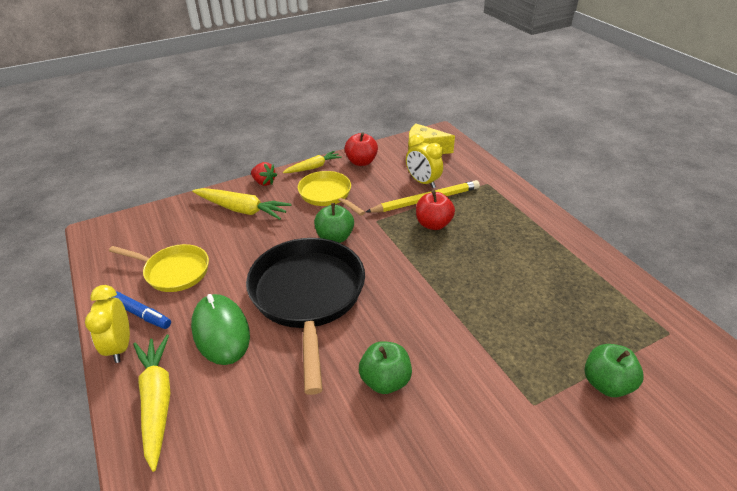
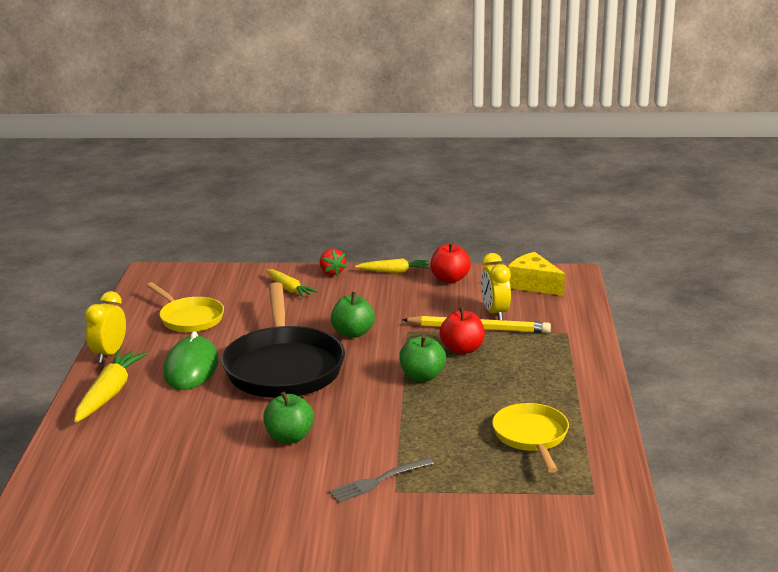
camera: 30 degrees right, 15 degrees down
(142, 314) = (141, 339): blue marker -> none
(242, 209) = (289, 289): yellow carrot -> yellow carrot, size x0.65
(308, 296) = (283, 367): black pan -> black pan turned 150 degrees clockwise
(327, 195) = (383, 298): yellow pan -> yellow pan (531, 437)
(509, 399) = (378, 481): none -> grey fork
(606, 383) = (479, 501): green apple -> green apple (422, 376)

